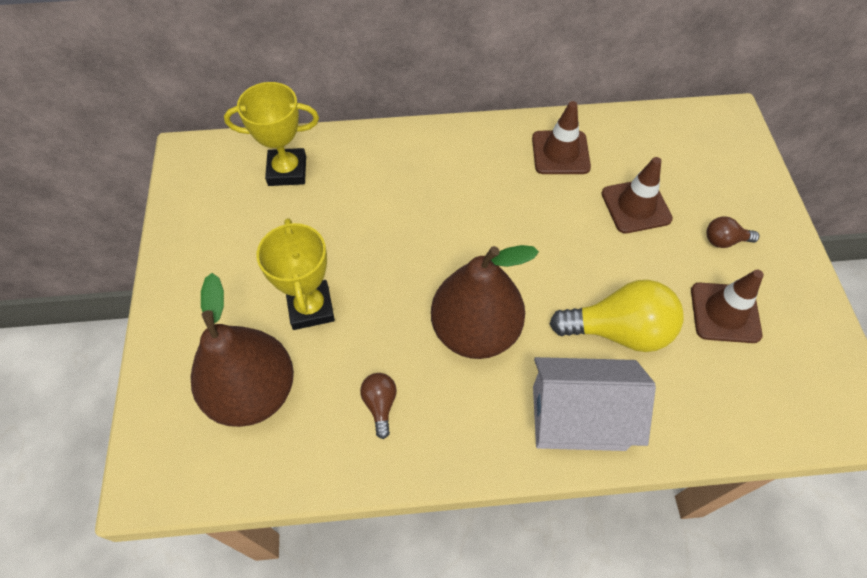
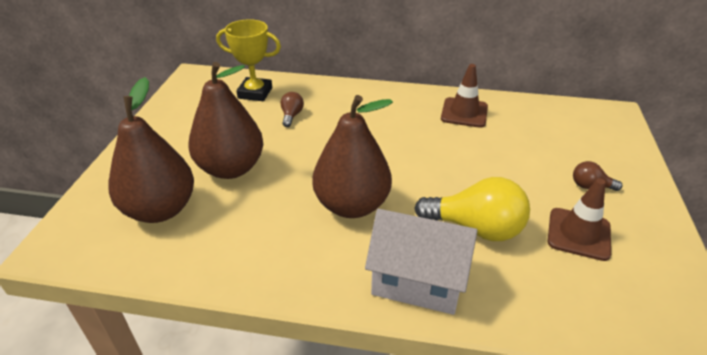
camera: 15 degrees right, 20 degrees down
(311, 308) = (231, 168): yellow trophy -> brown pear
(380, 404) = (253, 237): brown light bulb -> brown light bulb (291, 116)
(636, 206) = (516, 152): brown traffic cone -> none

